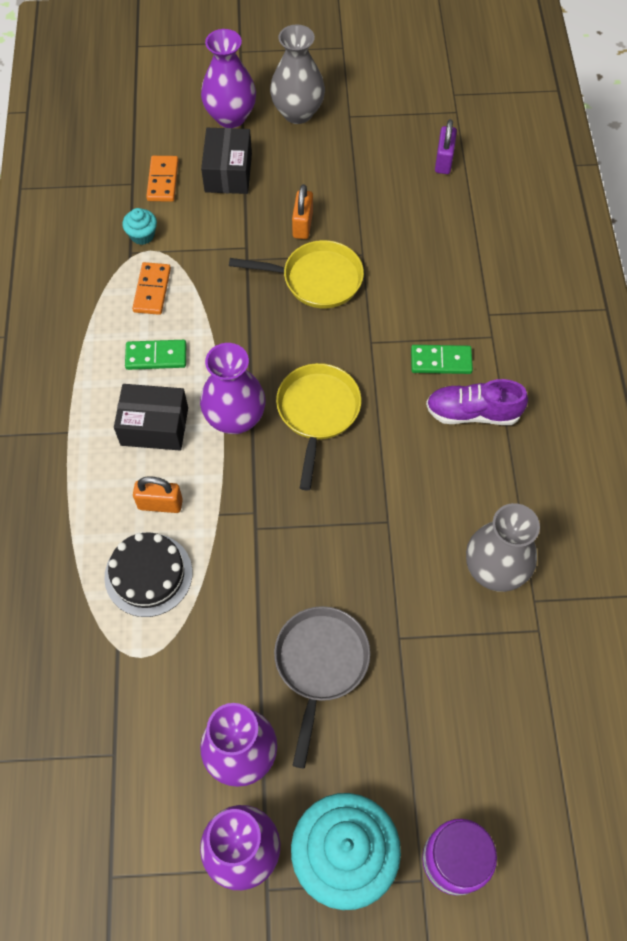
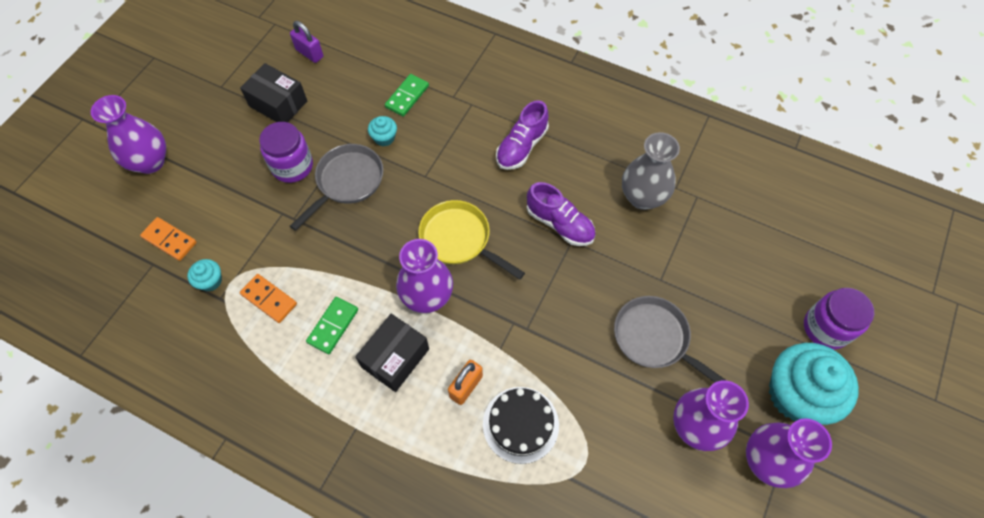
camera: 60 degrees left, 0 degrees up
(228, 172) = (202, 190): black box -> black box (278, 104)
(297, 113) = (187, 116): grey vase -> none
(302, 225) = (292, 166): orange padlock -> purple jar
(317, 279) = (347, 182): yellow pan -> grey pan
(390, 281) = (384, 138): none -> turquoise cupcake
(400, 499) = (560, 224): none -> purple shoe
(441, 361) = (469, 143): green domino -> green domino (407, 96)

